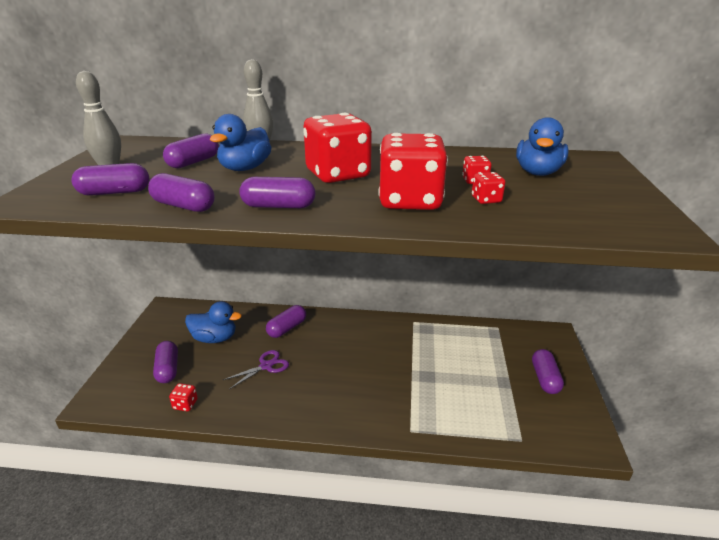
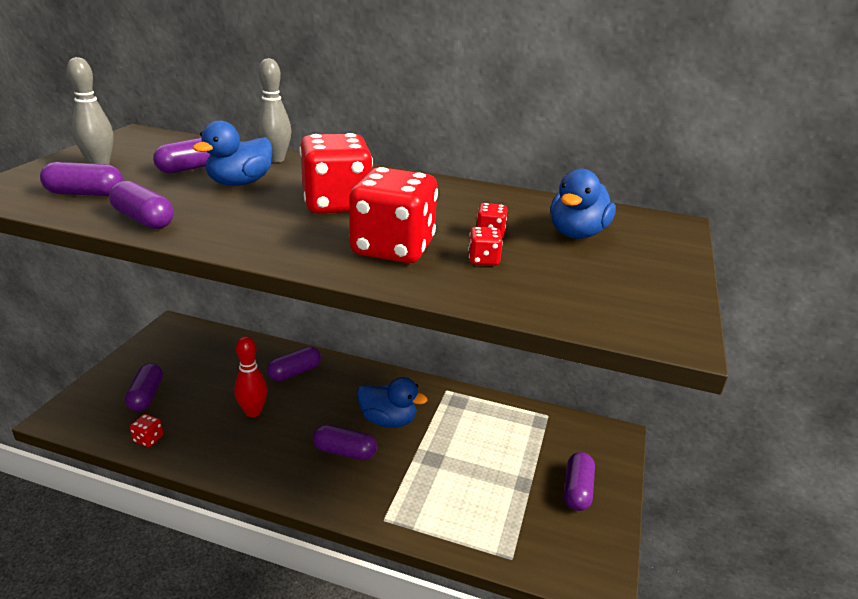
camera: 10 degrees right, 0 degrees up
(215, 338) = (210, 370): blue duck -> blue duck (388, 420)
(266, 366) = (253, 412): purple scissors -> red bowling pin
(278, 206) = (242, 234): purple capsule -> purple capsule (344, 452)

